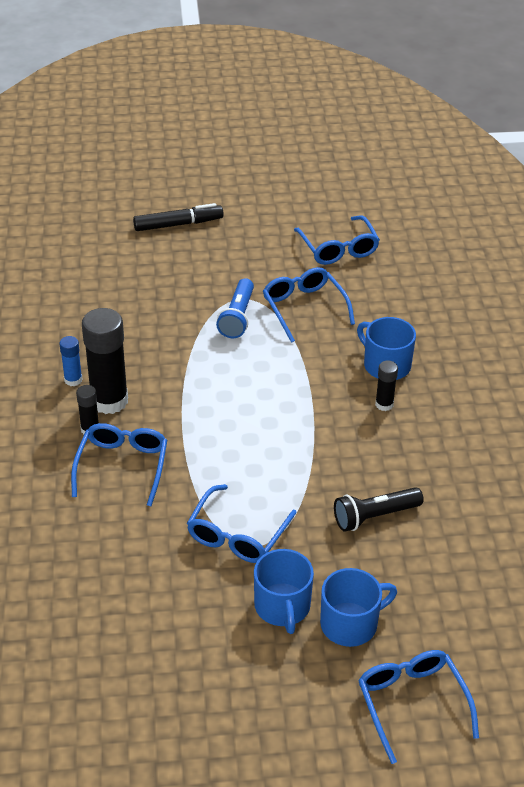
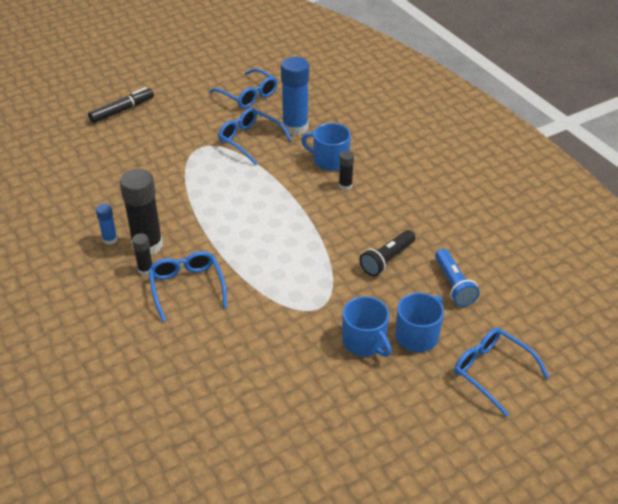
camera: 25 degrees left, 0 degrees up
(237, 317) = (206, 160): blue flashlight -> blue flashlight (453, 285)
(237, 535) = (301, 305): blue glasses -> none
(370, 308) = (295, 127): none -> blue glue stick

